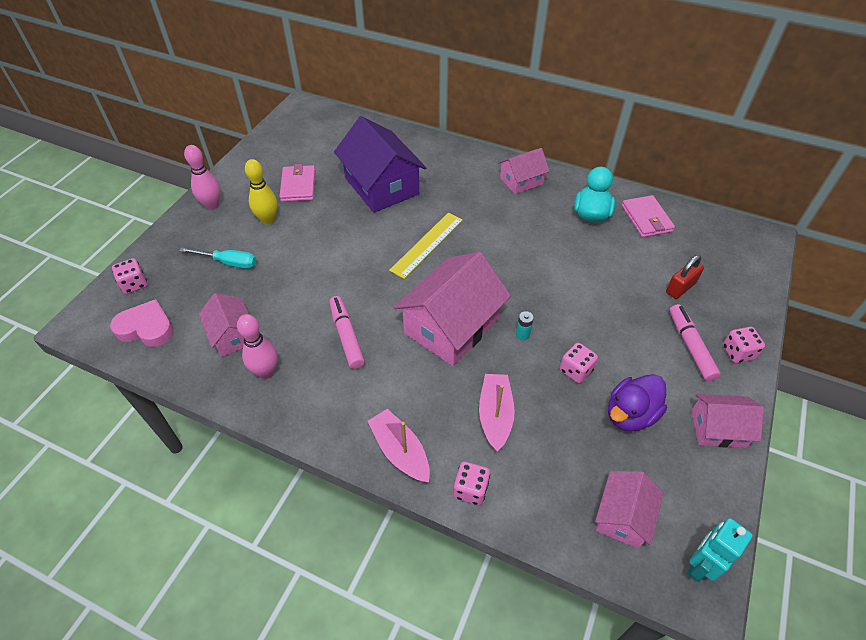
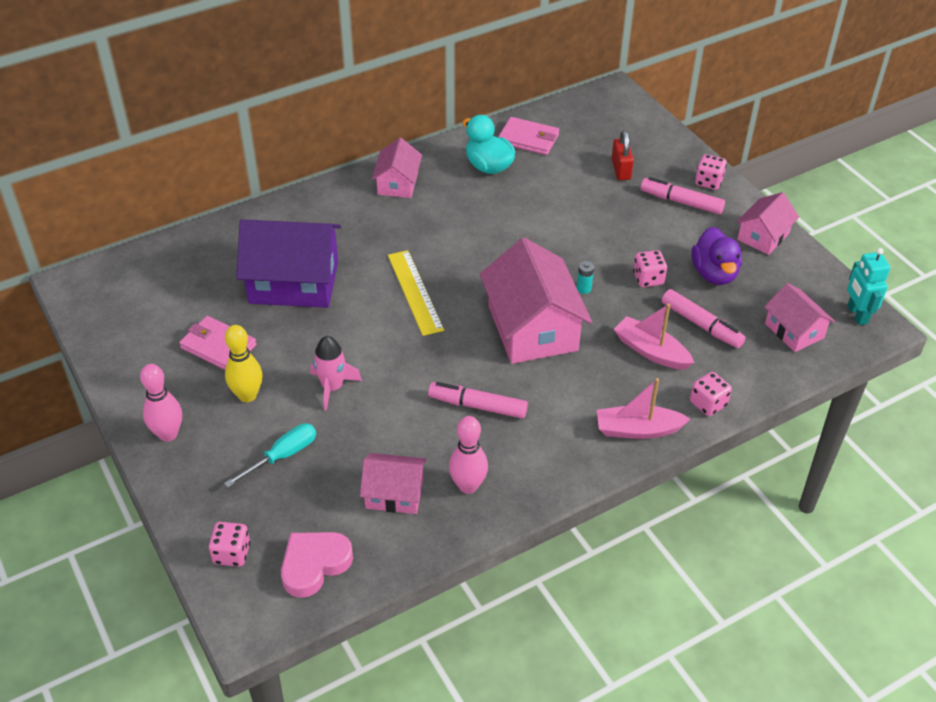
camera: 55 degrees left, 5 degrees down
(305, 253) = (332, 387): none -> pink rocket
(559, 436) = (701, 325): none -> pink marker

